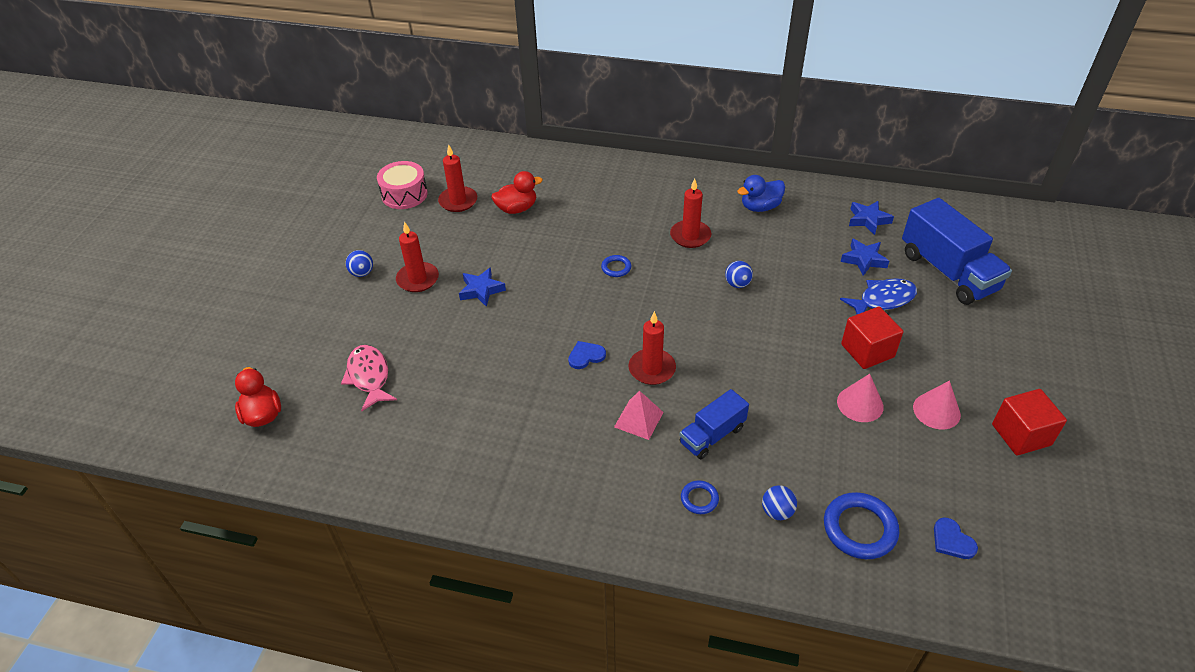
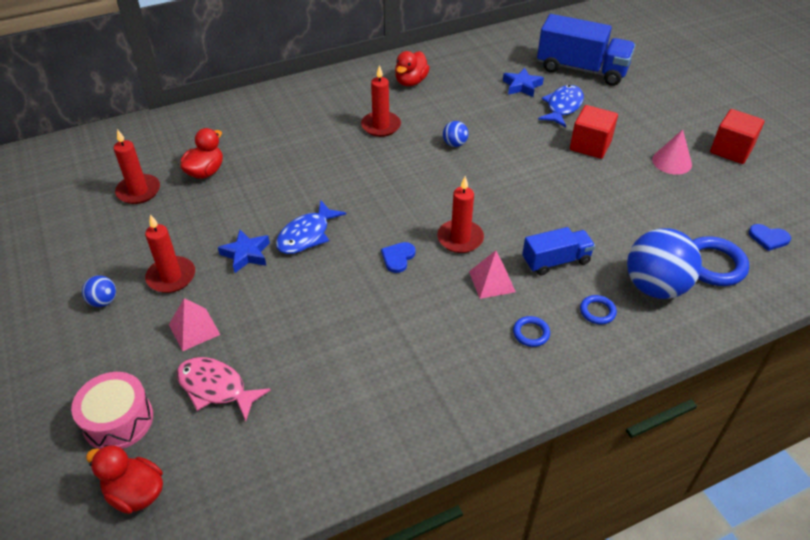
camera: 40 degrees left, 0 degrees up
(396, 326) = (194, 329): none -> pink pyramid
(404, 194) = (73, 210): pink drum -> pink drum (118, 420)
(537, 299) = (306, 235): none -> blue fish
(616, 268) = (347, 177): blue ring -> blue ring (531, 333)
(712, 435) = (556, 261): blue truck -> blue truck turned 120 degrees counterclockwise
(760, 207) = (411, 82): blue duck -> red duck
(777, 512) = (655, 287): blue ball -> blue ball, size x2.21
(860, 404) = (624, 183): pink cone -> none
(868, 220) = (495, 58): blue star -> none

